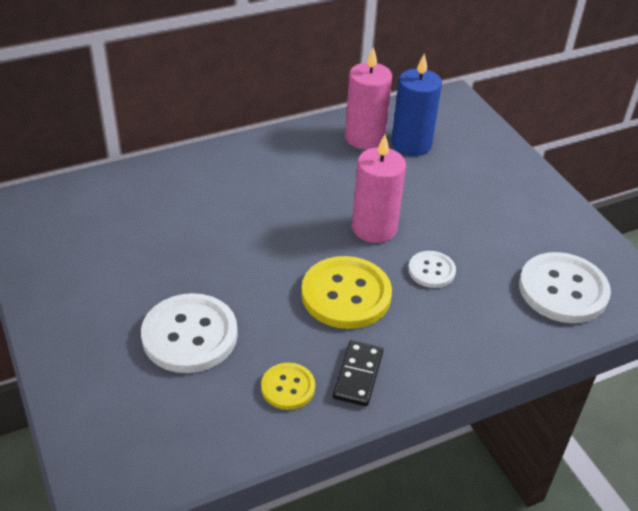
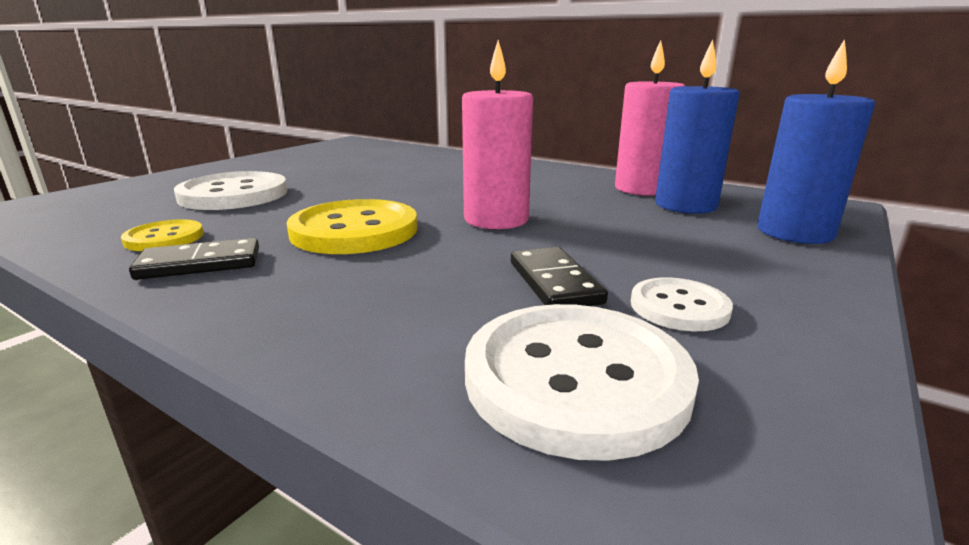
camera: 60 degrees right, 20 degrees down
(431, 271) = (461, 260): white button -> white button (679, 307)
(480, 141) = (794, 232): none -> blue candle
(481, 253) = (554, 282): none -> black domino

